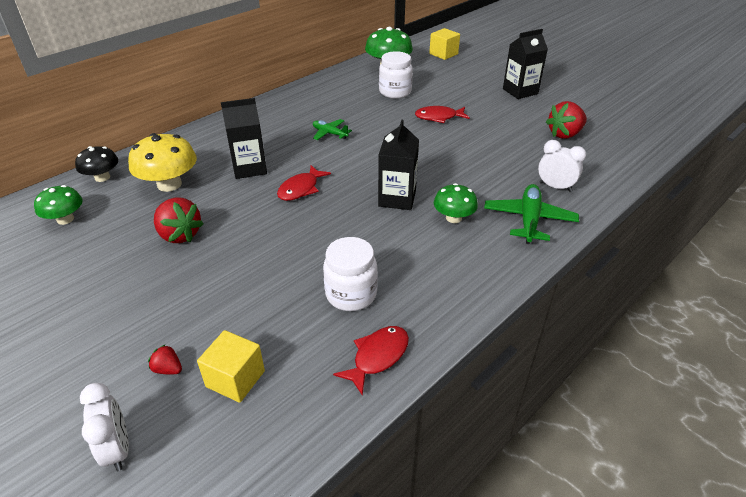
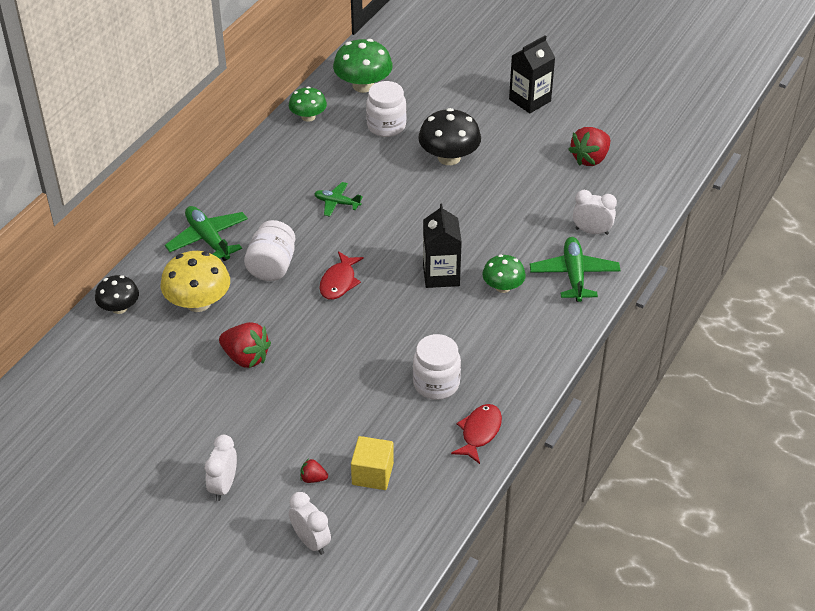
camera: 15 degrees left, 5 degrees up
(65, 219) = (118, 363): green mushroom -> green mushroom (308, 117)
(70, 356) = (223, 486): none -> white clock
(209, 142) = (208, 239): none -> green plane
(249, 168) = (272, 266): black carton -> white jar
(438, 117) = (449, 157): red fish -> black mushroom
(443, 54) = (423, 49): yellow cube -> none

